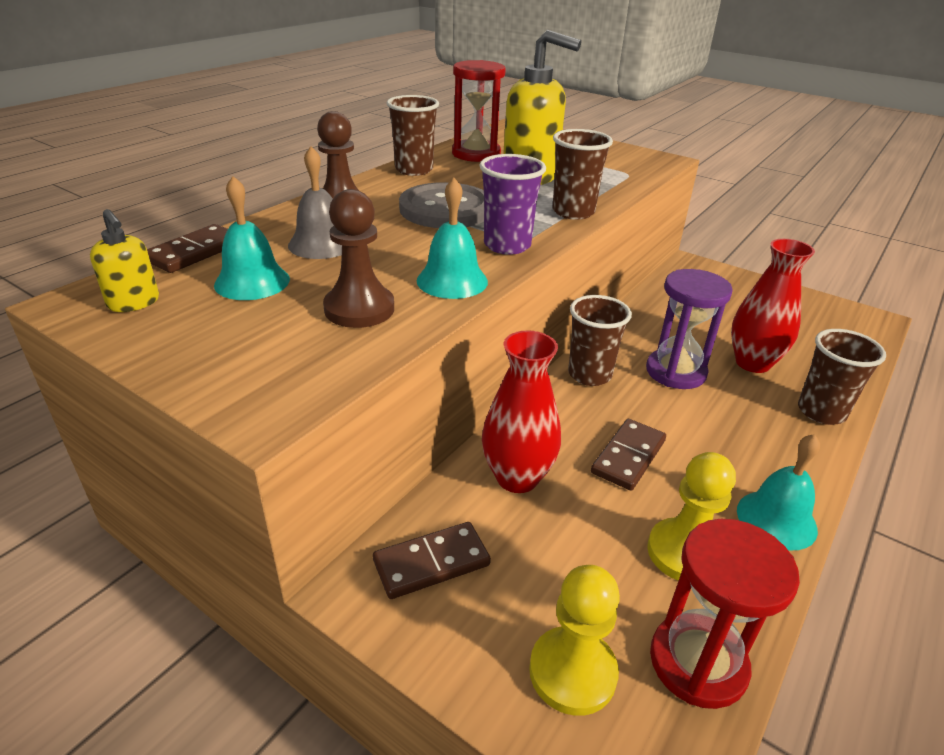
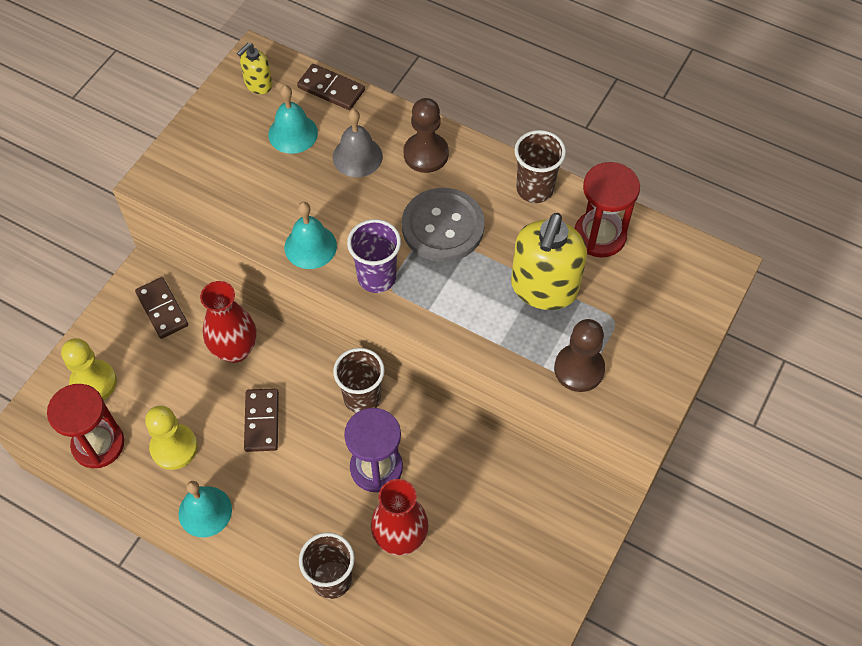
camera: 85 degrees right, 25 degrees up
(359, 309) = (264, 199): brown pawn -> brown pawn (579, 369)
(573, 212) = (458, 326): brown cup -> none
(628, 457) = (261, 421): brown domino -> brown domino turned 60 degrees clockwise

